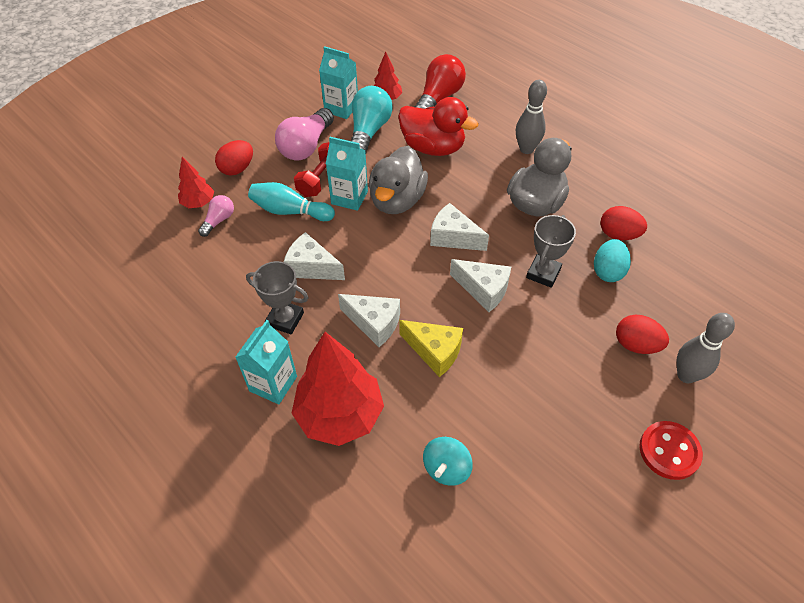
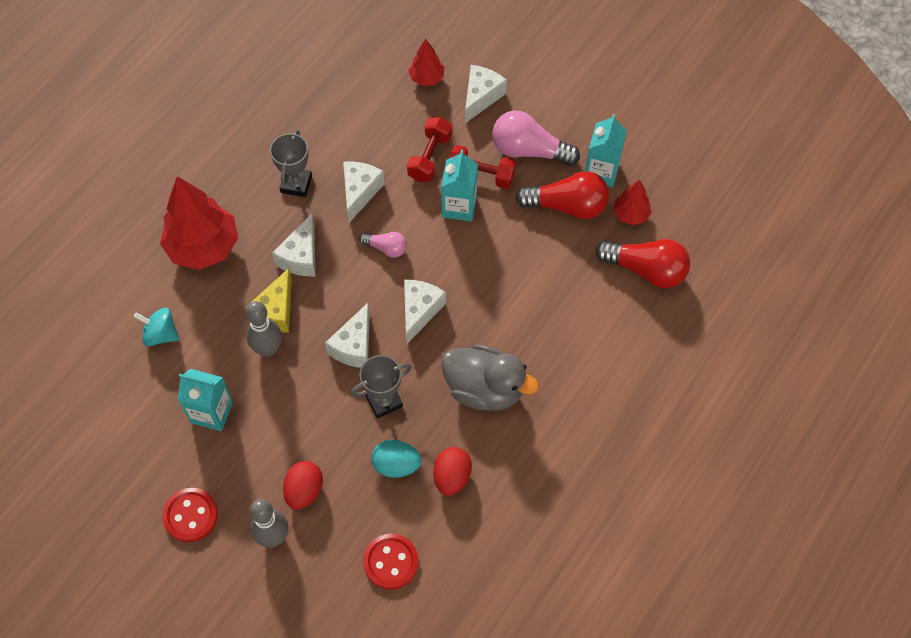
camera: 80 degrees right, 10 degrees up
(219, 220) = (406, 101): pink light bulb -> pink light bulb (386, 248)
(237, 169) = (481, 97): red egg -> white cheese
(273, 384) = (228, 191): turquoise carton -> turquoise carton (212, 412)
(290, 211) = (430, 157): turquoise bowling pin -> red dumbbell
(369, 131) = (567, 206): turquoise light bulb -> red light bulb
(397, 200) = (463, 251): grey duck -> none
(433, 147) = (555, 275): red duck -> none
(526, 149) = (574, 374): grey bowling pin -> grey bowling pin (268, 349)
(543, 273) = (384, 401): grey trophy -> grey trophy turned 45 degrees counterclockwise
(702, 285) = (391, 562): none -> red button

